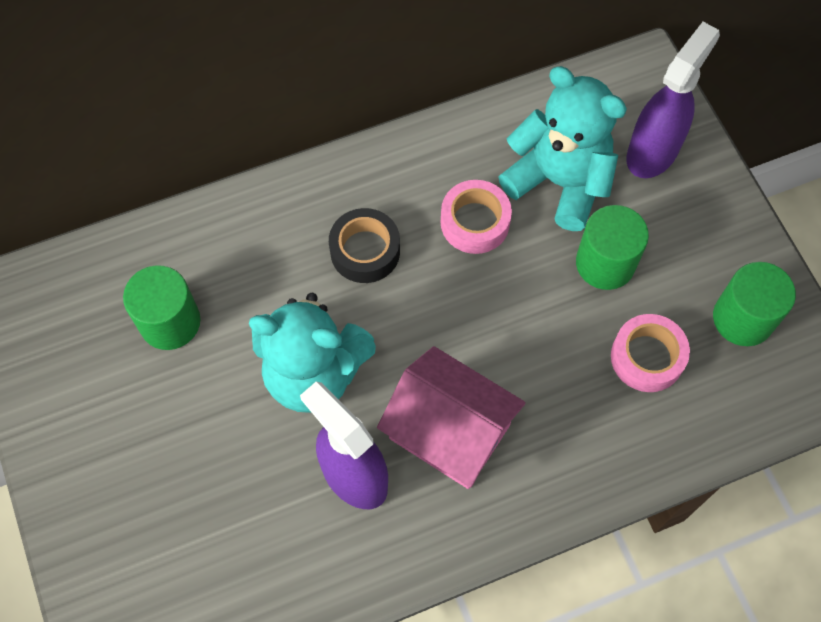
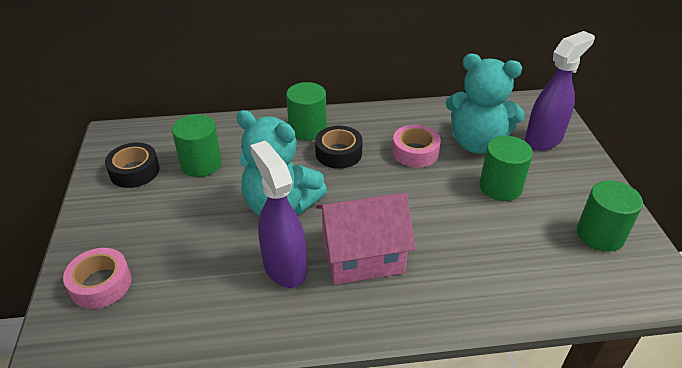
camera: 15 degrees right, 25 degrees down
(77, 360) = (134, 171): none -> black tape
(304, 211) = (307, 129): none -> green cylinder
(449, 432) = (362, 256): pink house -> pink house turned 60 degrees counterclockwise
(559, 182) = (477, 143): turquoise teddy bear -> turquoise teddy bear turned 150 degrees clockwise
(647, 357) = (522, 243): pink tape -> pink tape (101, 284)

